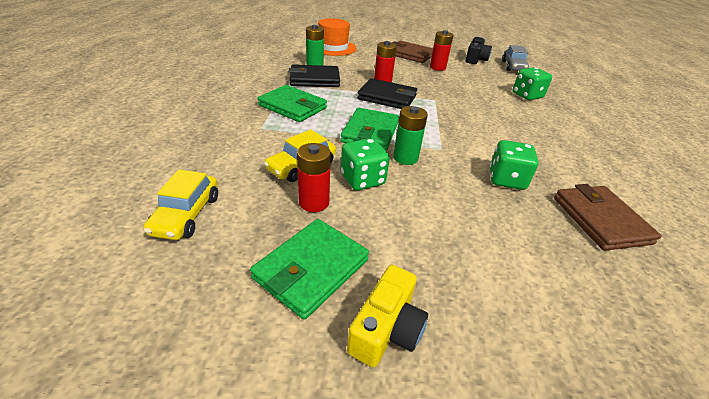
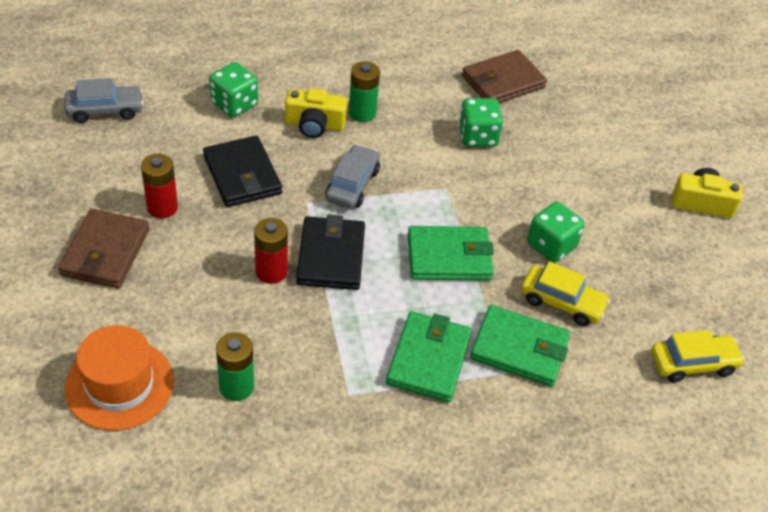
camera: 110 degrees left, 10 degrees up
(311, 269) = (684, 254): green wallet -> green wallet (519, 349)
(314, 79) = (311, 364): black wallet -> black wallet (242, 175)
(314, 202) = (611, 274): red battery -> none
(405, 158) = (487, 217): green battery -> green battery (362, 113)
(449, 115) = (352, 185): none -> grey car
(475, 59) = (88, 158): black camera -> none
(511, 115) = (314, 124): none -> yellow camera

